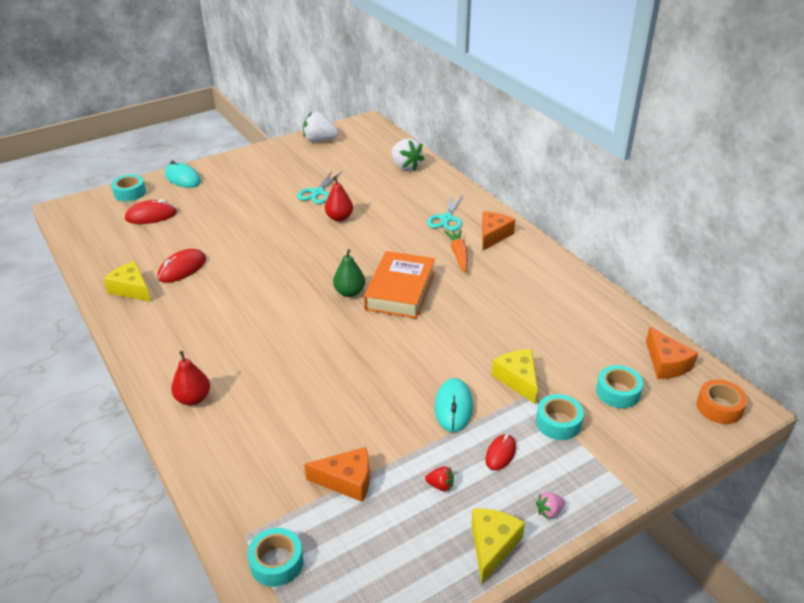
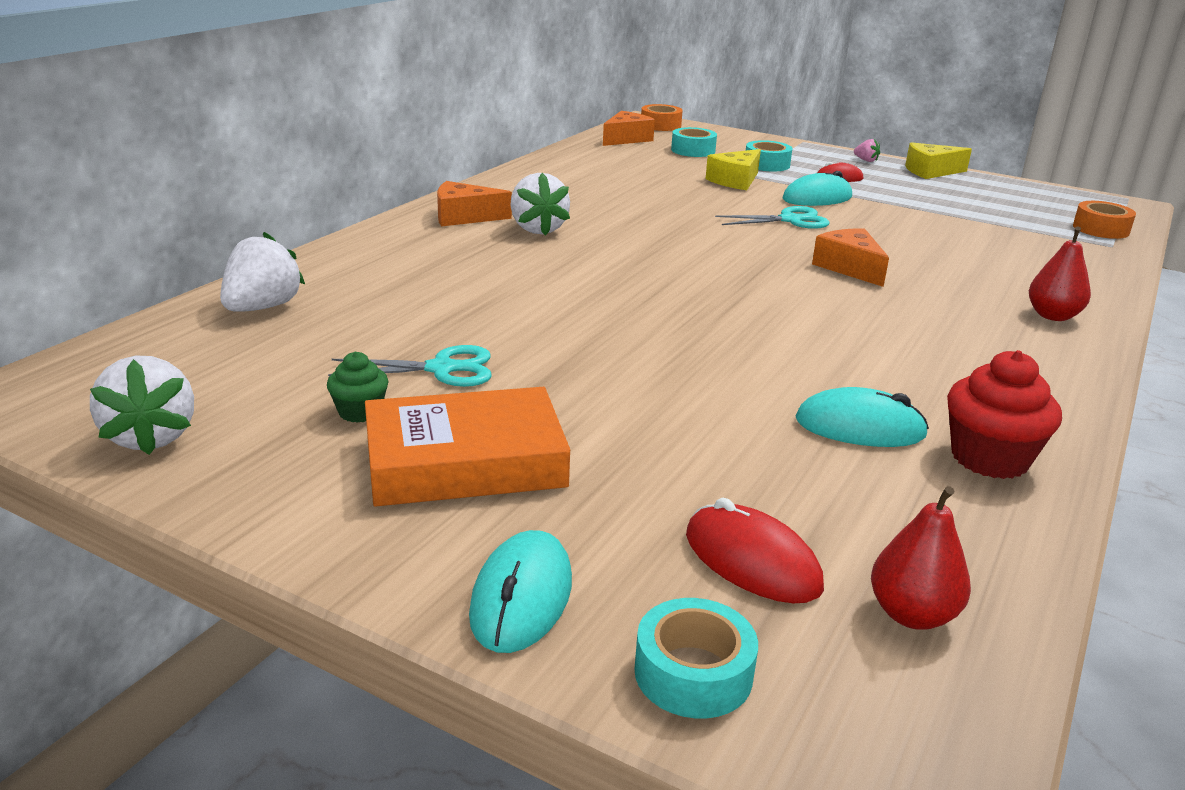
camera: 120 degrees left, 10 degrees down
(131, 289) = (989, 458): yellow cheese -> red cupcake
(182, 269) = (860, 427): red mouse -> turquoise mouse
(276, 562) = (1101, 229): turquoise tape -> orange tape
(301, 173) = (360, 412): none -> green cupcake
(339, 218) = (520, 326): red pear -> red pear (912, 614)
(347, 481) = (979, 221): orange cheese -> orange cheese (849, 268)
(349, 292) = (714, 275): green pear -> none
(400, 290) = (666, 248): orange book -> orange book (465, 462)
(440, 485) = (912, 191): red strawberry -> none
(446, 219) = (443, 248): turquoise scissors -> turquoise scissors (790, 220)
(458, 254) = (537, 229): orange carrot -> white strawberry

